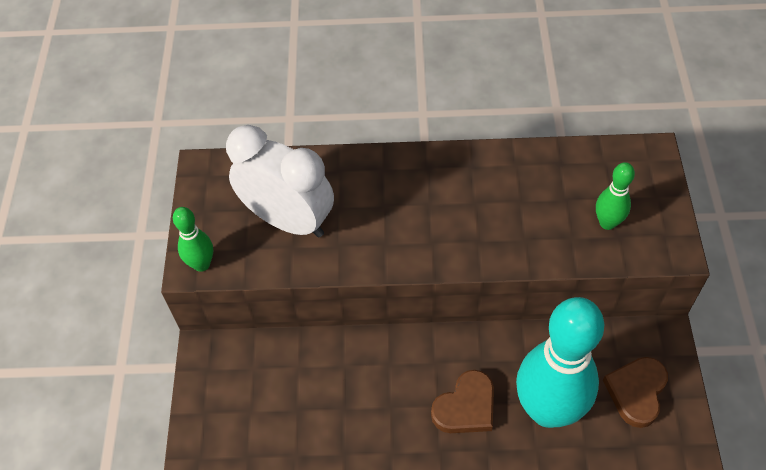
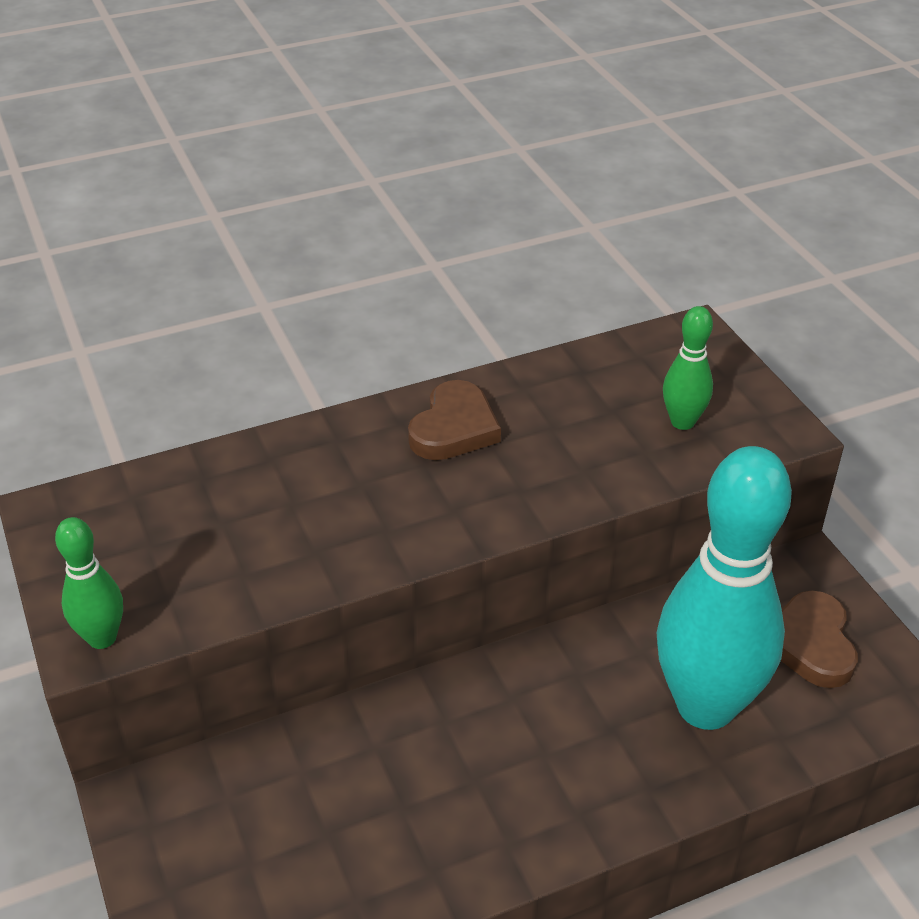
camera: 25 degrees left, 15 degrees down
(288, 220) = (221, 540): white clock -> none
(466, 407) = (587, 741): brown heart -> brown heart (454, 428)

